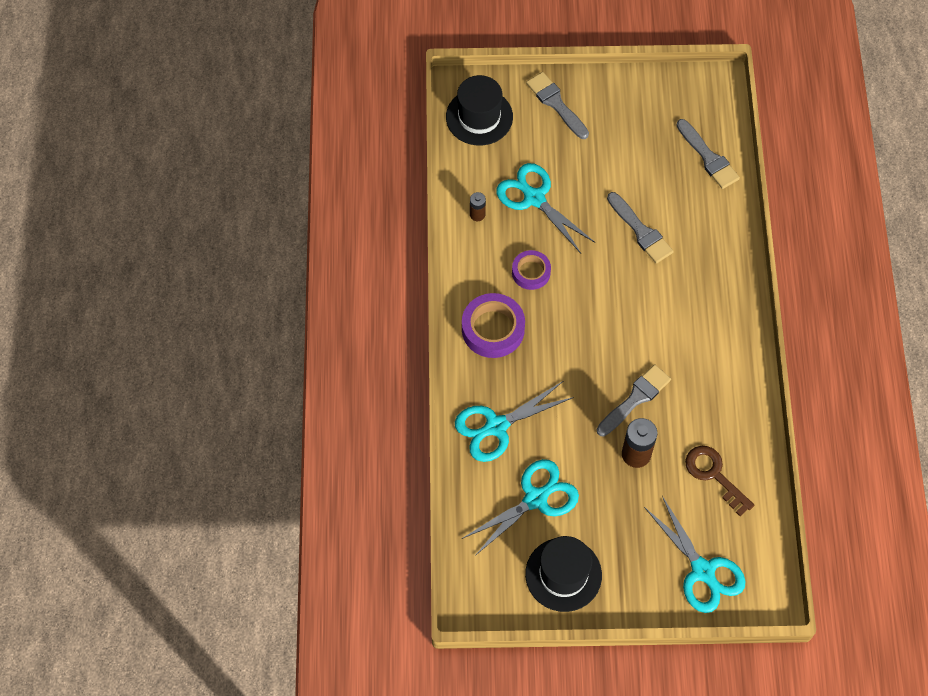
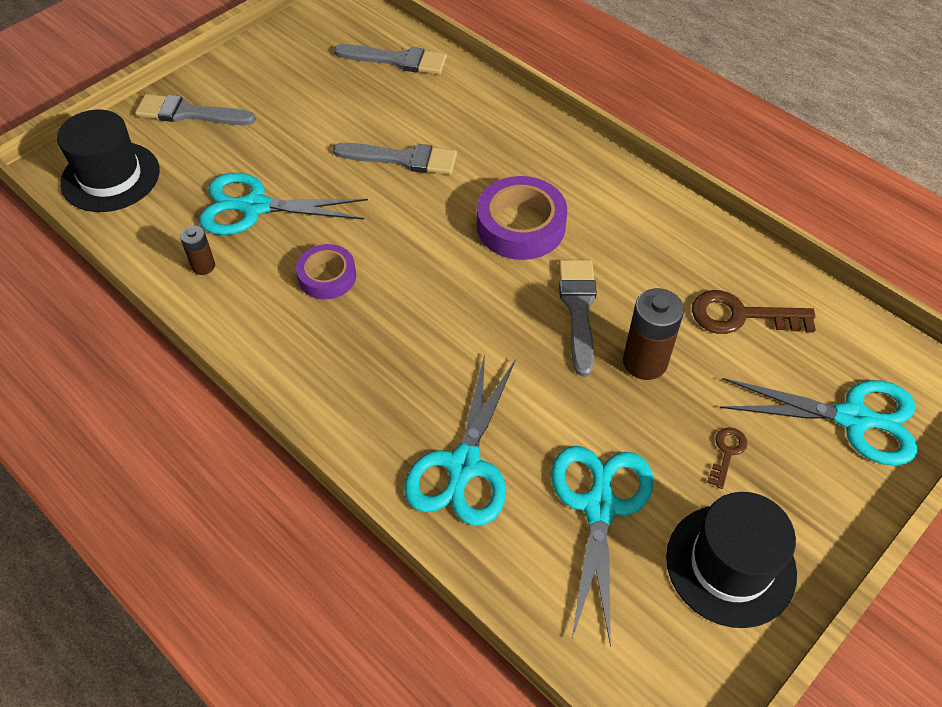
camera: 45 degrees left, 10 degrees down
(493, 329) = (345, 365): purple tape -> purple tape (521, 226)
(622, 530) = (727, 453): none -> brown key

